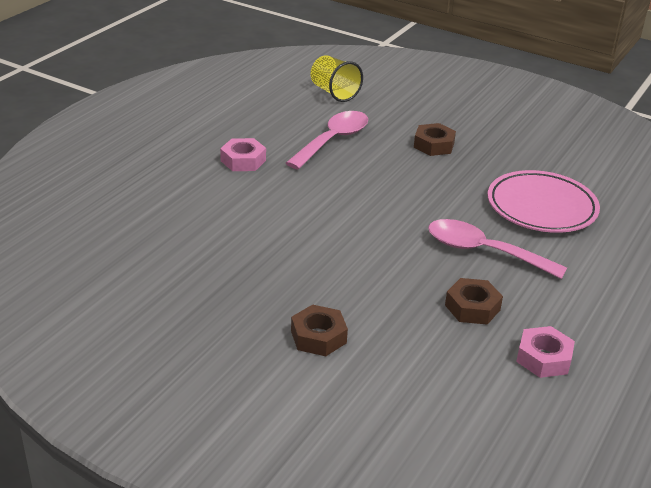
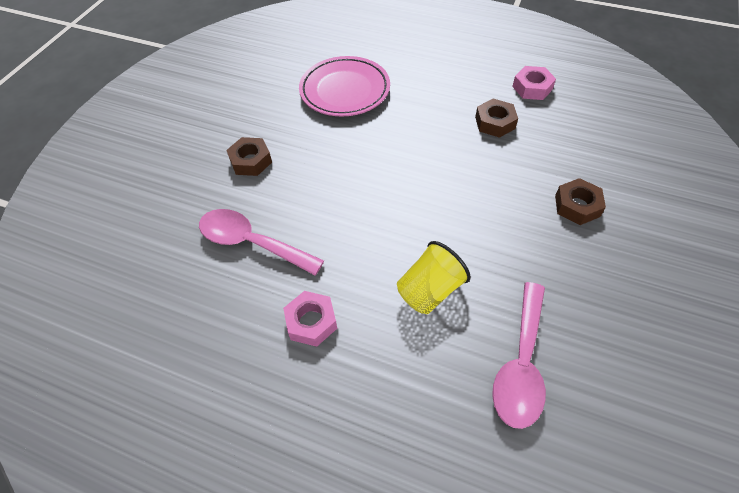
camera: 95 degrees left, 20 degrees up
(334, 93) = (132, 258): yellow cup -> yellow cup (430, 291)
(483, 251) = (420, 120): pink spoon -> pink spoon (521, 364)

